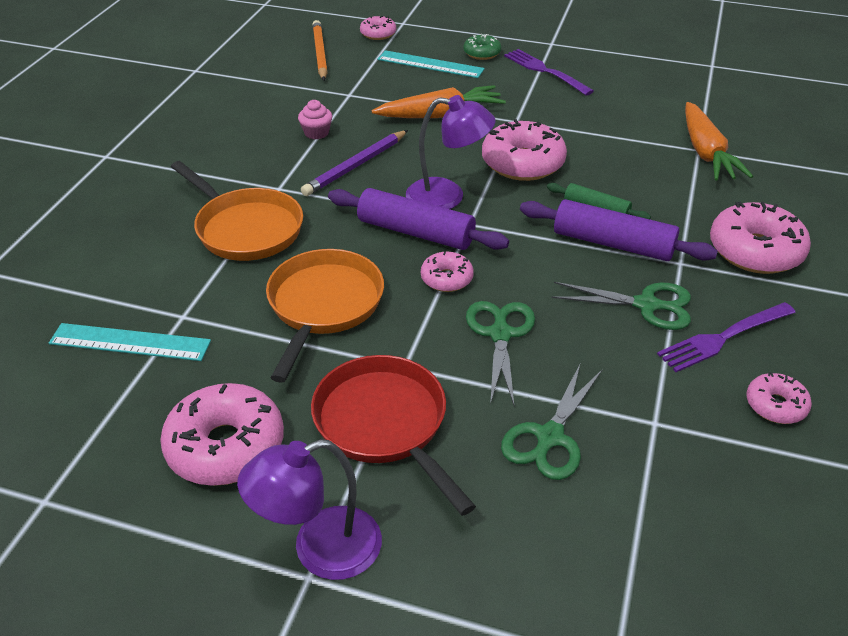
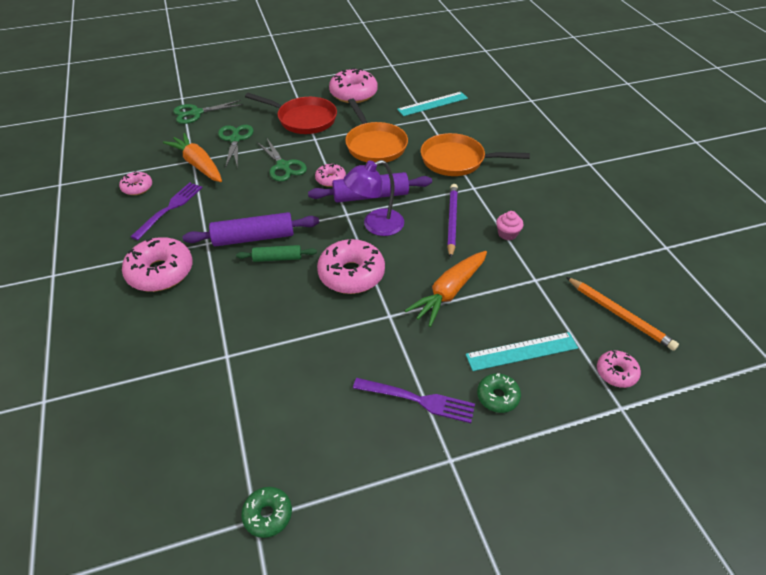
camera: 145 degrees right, 5 degrees up
(320, 550) = (293, 86): purple lamp -> none
(646, 305) = (217, 209): green scissors -> green scissors (196, 113)
(702, 64) = (268, 515): none -> green donut
(706, 153) = (219, 354): orange carrot -> orange carrot (198, 164)

